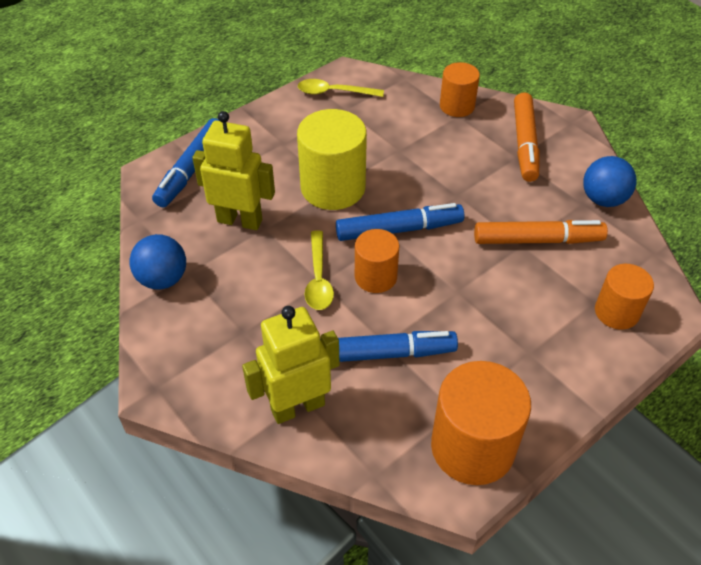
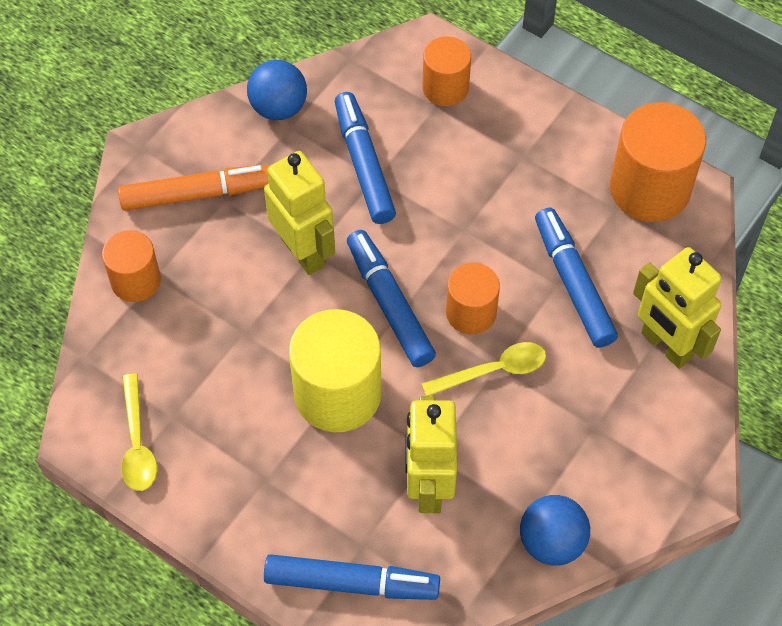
camera: 105 degrees left, 10 degrees up
(460, 190) = (303, 252): none -> yellow robot
(537, 240) = (363, 164): orange marker -> blue marker

